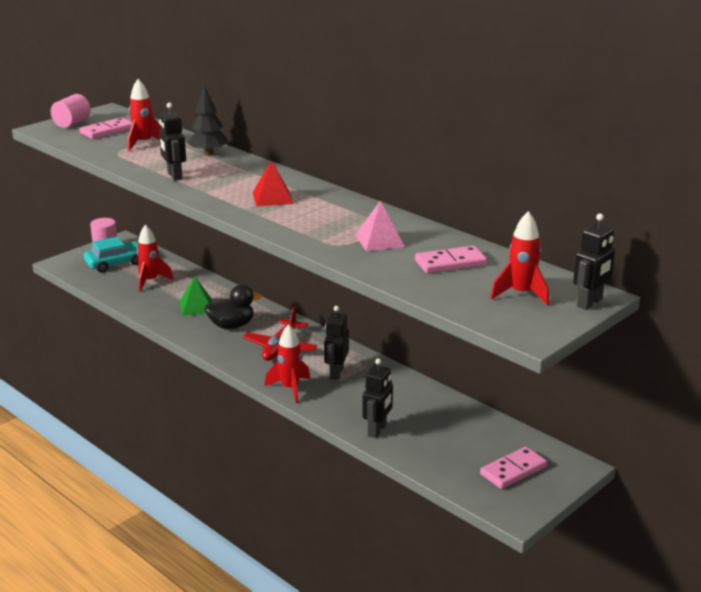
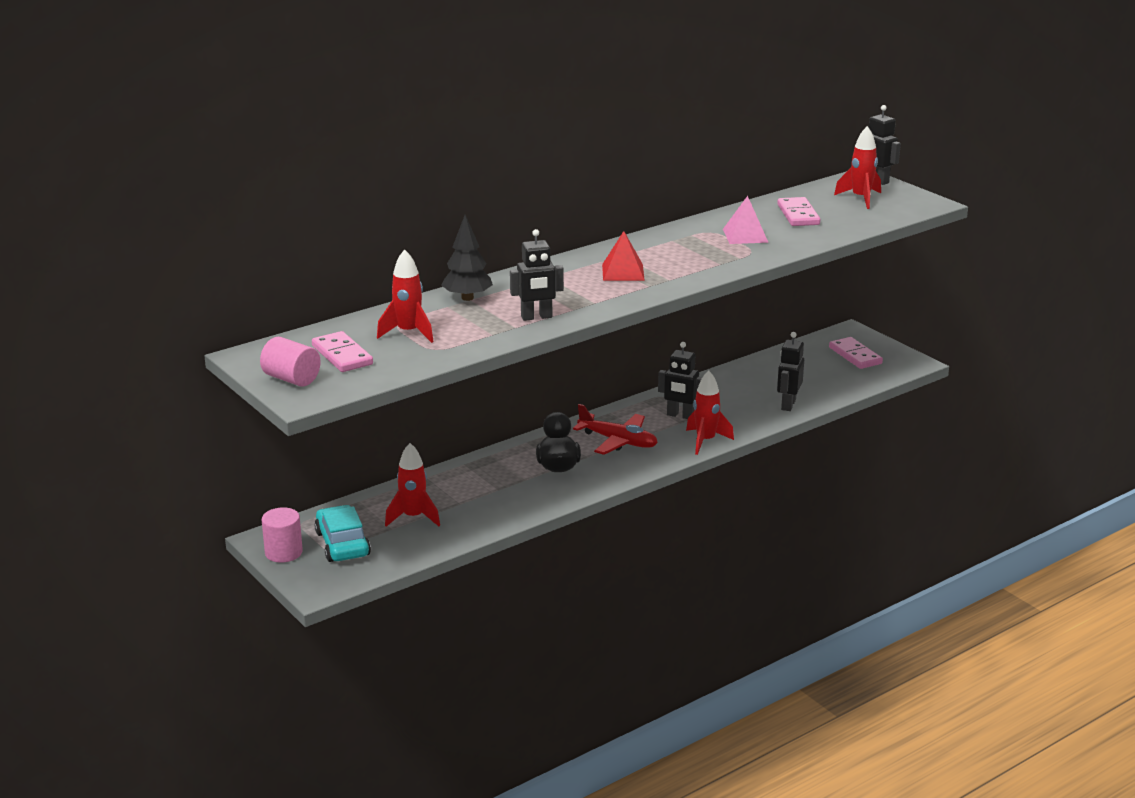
camera: 80 degrees left, 0 degrees up
(196, 306) = (500, 487): green pyramid -> none
(377, 430) = (788, 405): black robot -> black robot turned 105 degrees counterclockwise

